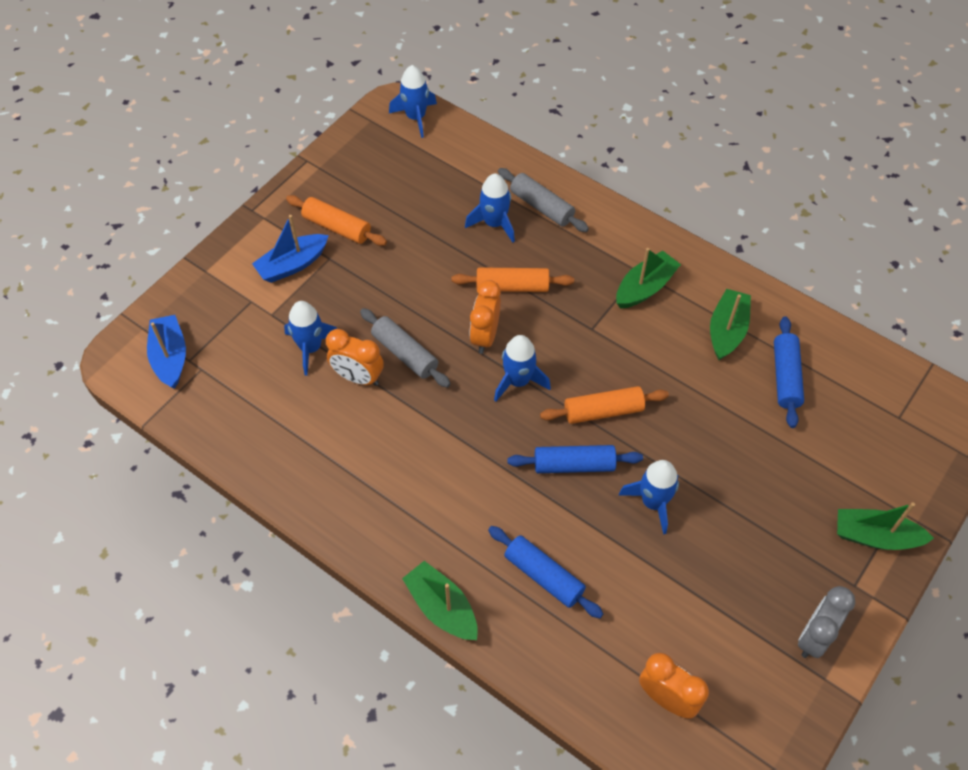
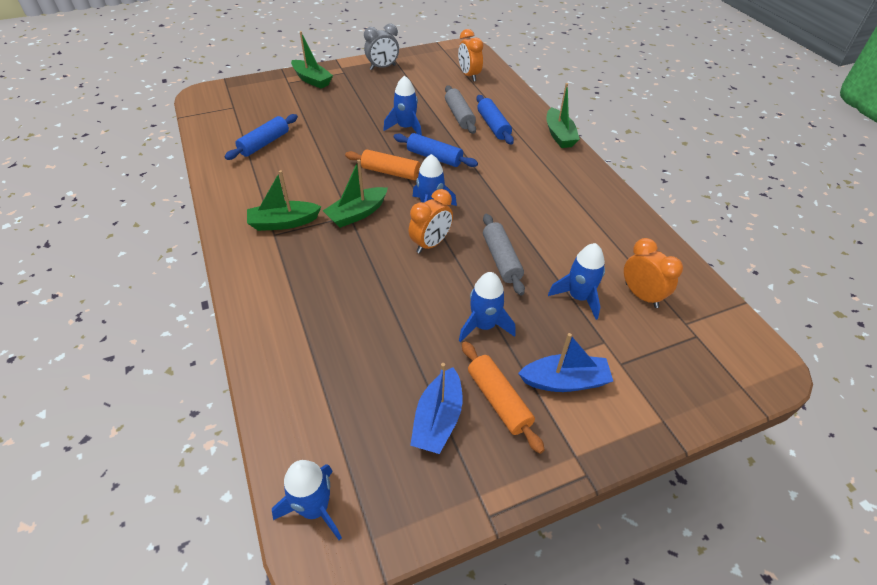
camera: 150 degrees left, 10 degrees down
(170, 357) = (715, 346): blue boat -> blue boat (438, 419)
(358, 377) = (548, 259): orange clock -> orange clock (641, 295)
(494, 223) = (345, 326): blue rocket -> blue rocket (484, 325)
(512, 287) = (379, 268): orange rolling pin -> none
(542, 206) = (289, 321): grey rolling pin -> grey rolling pin (459, 116)
(727, 330) = (265, 177): green boat -> green boat (357, 214)

